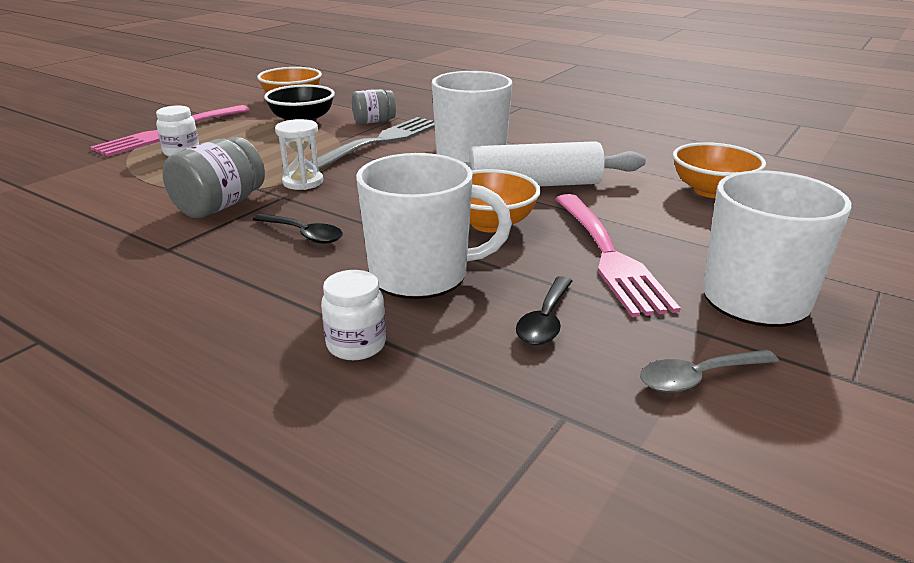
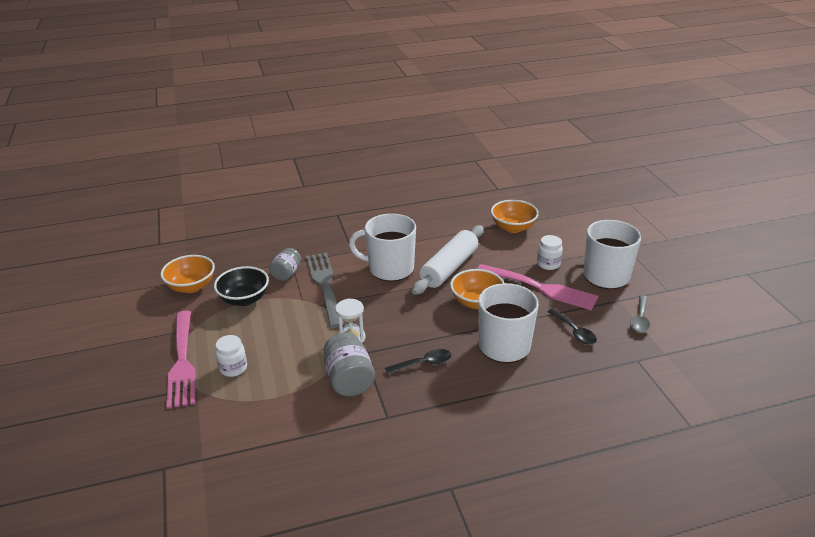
camera: 50 degrees left, 5 degrees up
(356, 345) = (547, 389): white jar -> white jar (548, 264)

